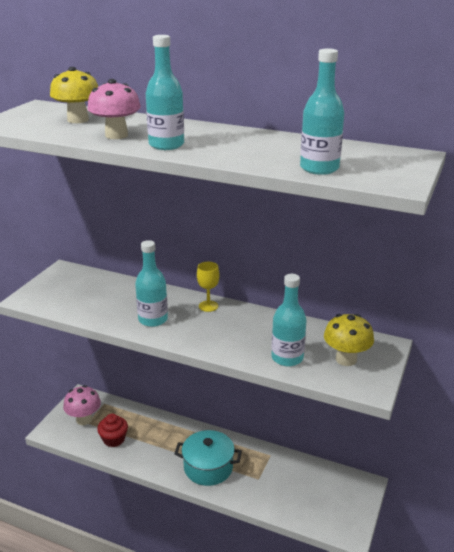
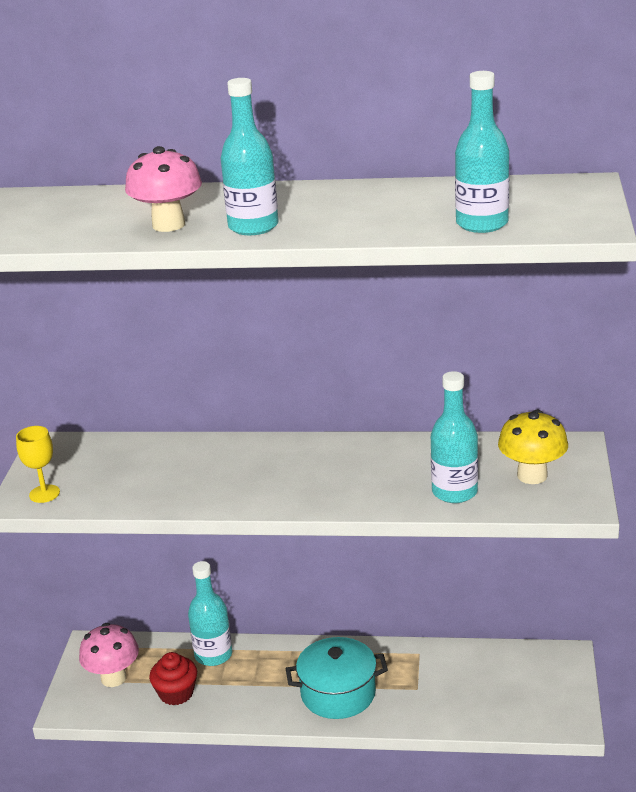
camera: 15 degrees left, 0 degrees up
(78, 120) = (86, 211): yellow mushroom -> none
(153, 319) = (237, 485): turquoise bottle -> turquoise bottle (213, 655)
(208, 306) = (305, 449): yellow goblet -> yellow goblet (44, 494)

